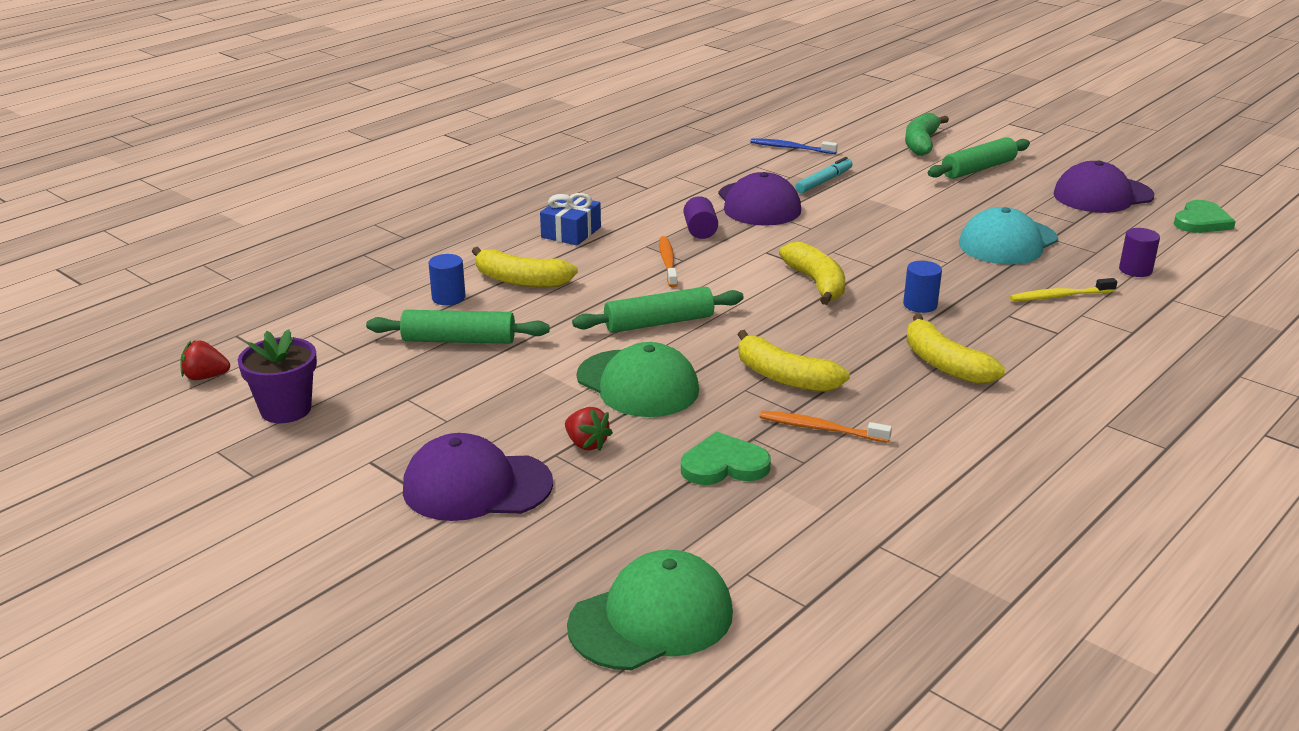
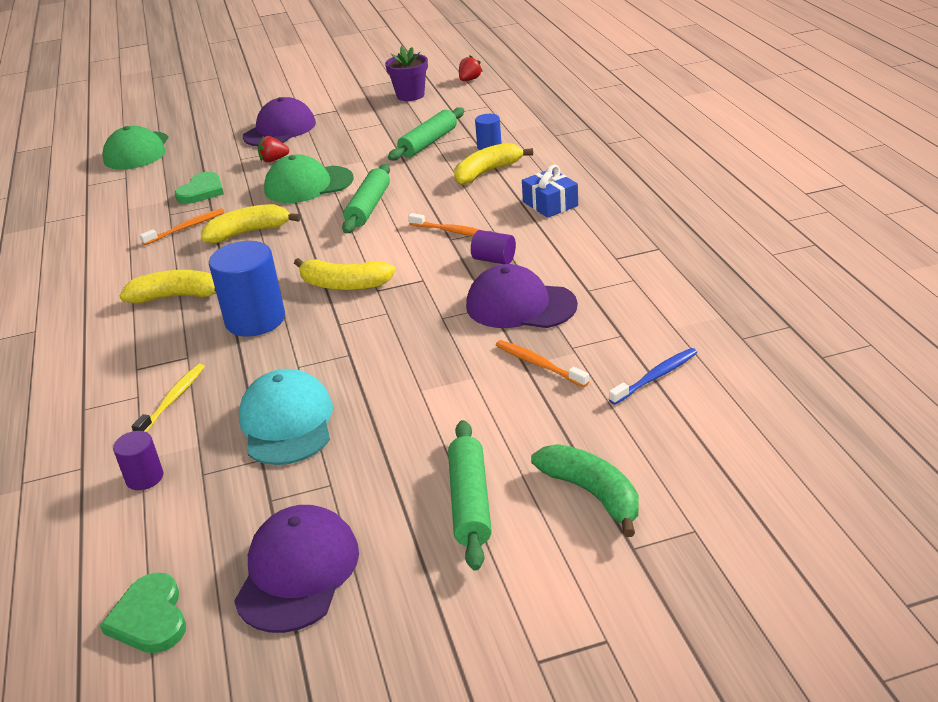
camera: 125 degrees right, 5 degrees up
(824, 181) = (539, 364): turquoise marker -> orange toothbrush
(920, 305) = (255, 320): blue cylinder -> blue cylinder, size x1.94

